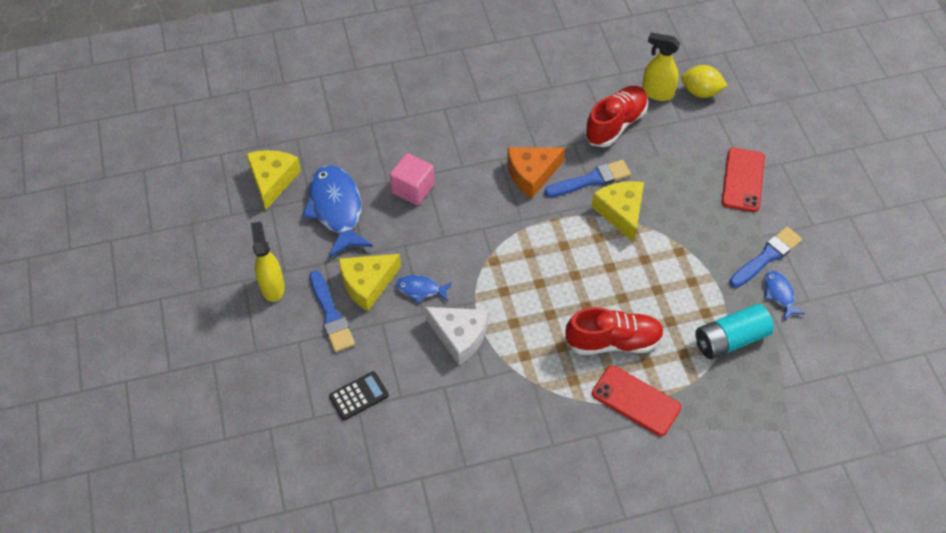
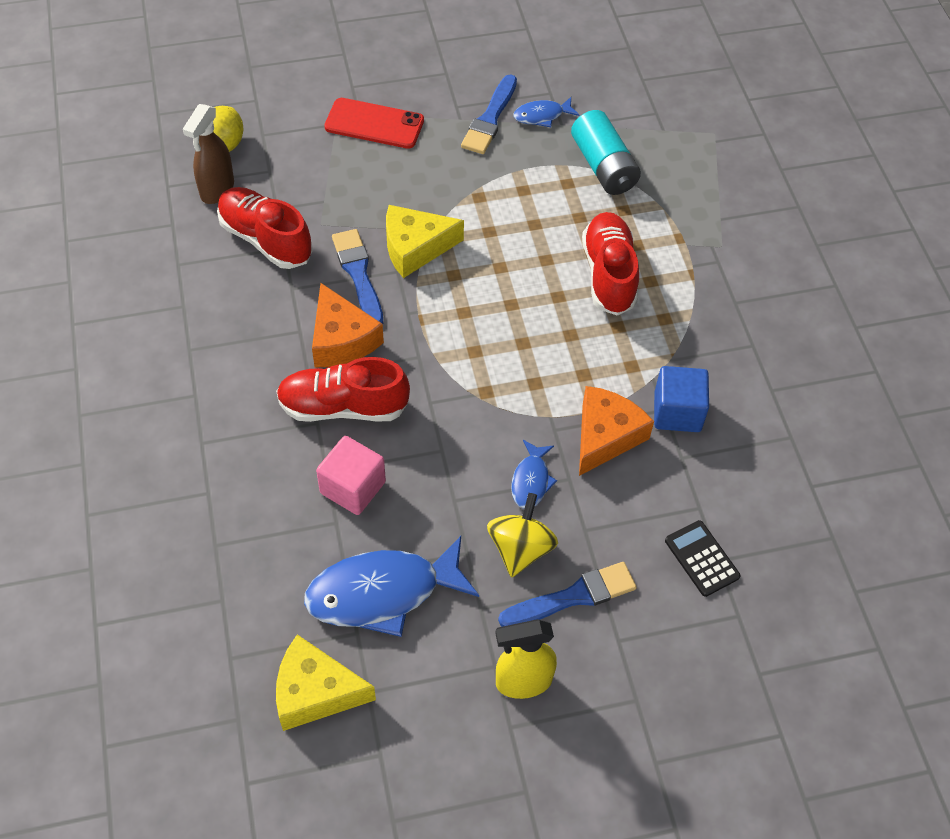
camera: 90 degrees left, 0 degrees up
(367, 284) = (520, 548): yellow cheese -> yellow spinning top
(459, 336) = (605, 436): white cheese -> orange cheese
(475, 179) = (343, 407): none -> red shoe
(484, 385) = (677, 412): none -> blue cube
(636, 400) = (688, 260): red phone -> none
(657, 93) = (217, 190): yellow spray bottle -> brown spray bottle
(766, 257) = (490, 119): blue brush -> blue brush turned 120 degrees counterclockwise

